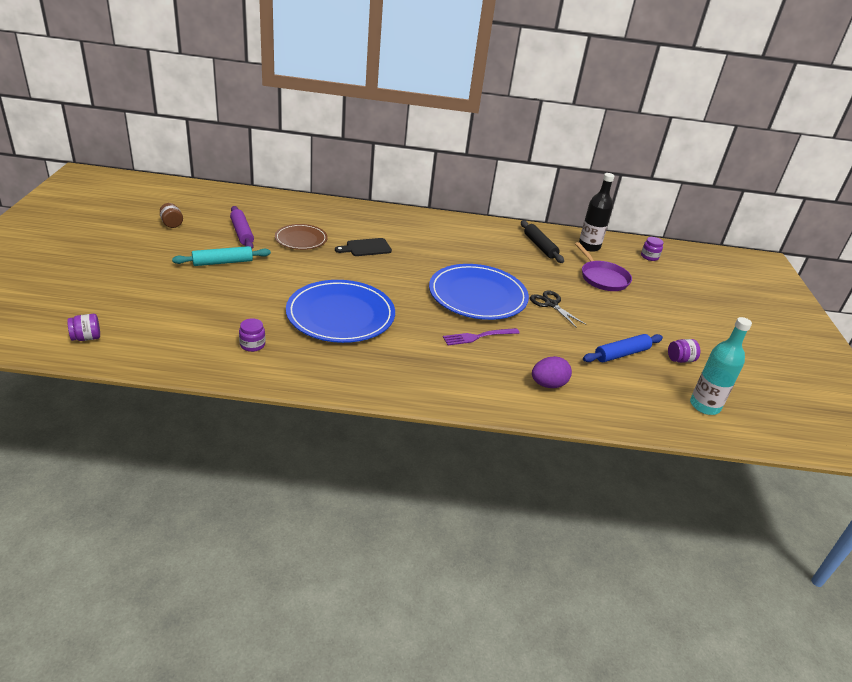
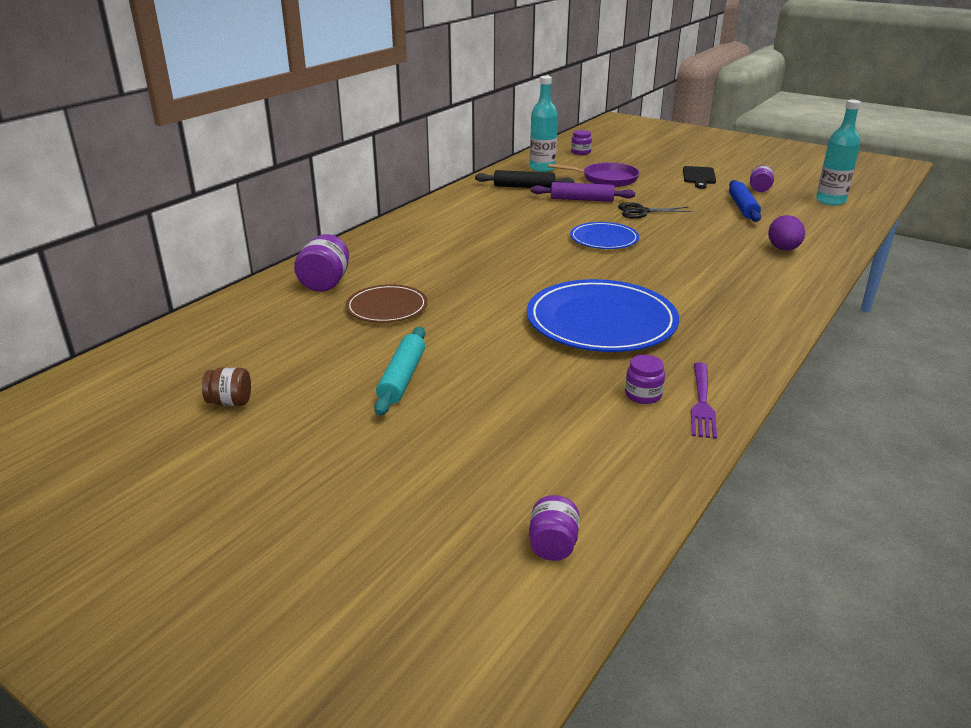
camera: 55 degrees left, 5 degrees down
(242, 233) = (325, 347): purple rolling pin -> purple rolling pin (582, 199)
(316, 214) = (325, 283): none -> purple jar
(366, 248) = (449, 271): black cutting board -> black cutting board (699, 177)
(477, 295) = (604, 239): blue plate -> blue plate, size x0.56
(478, 337) = (686, 258): purple fork -> purple fork (702, 402)
(589, 246) = (542, 168): black bottle -> turquoise bottle

